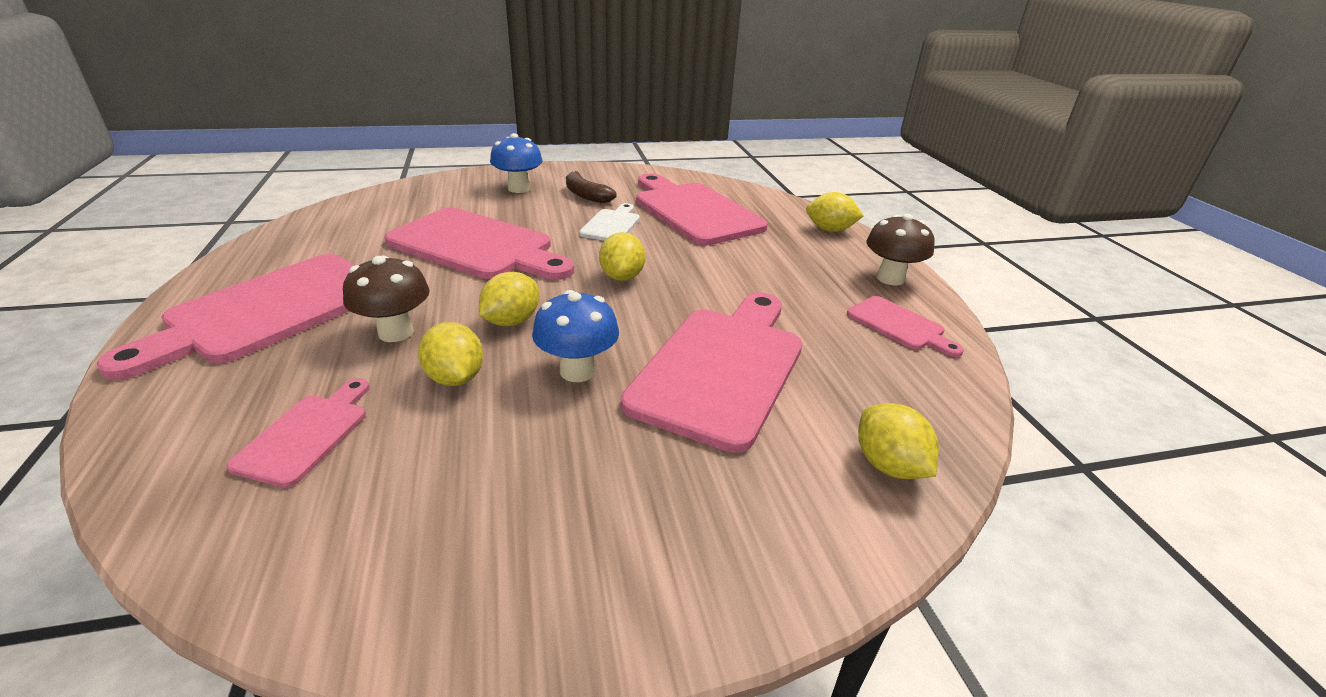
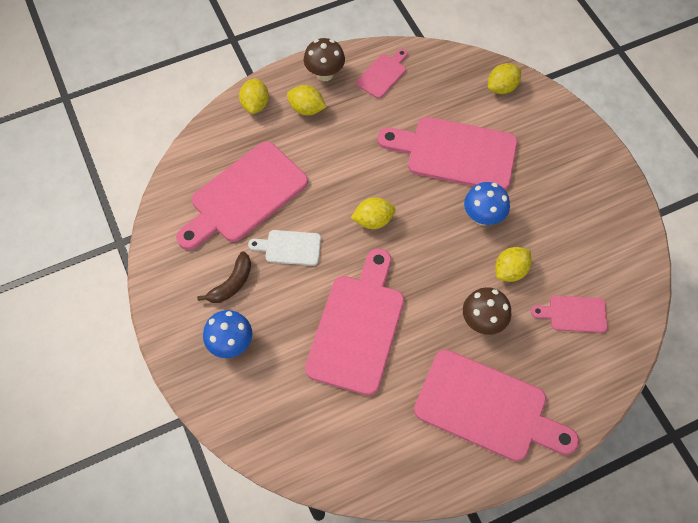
camera: 100 degrees left, 30 degrees up
(511, 321) = (448, 265): yellow lemon -> yellow lemon (306, 109)

